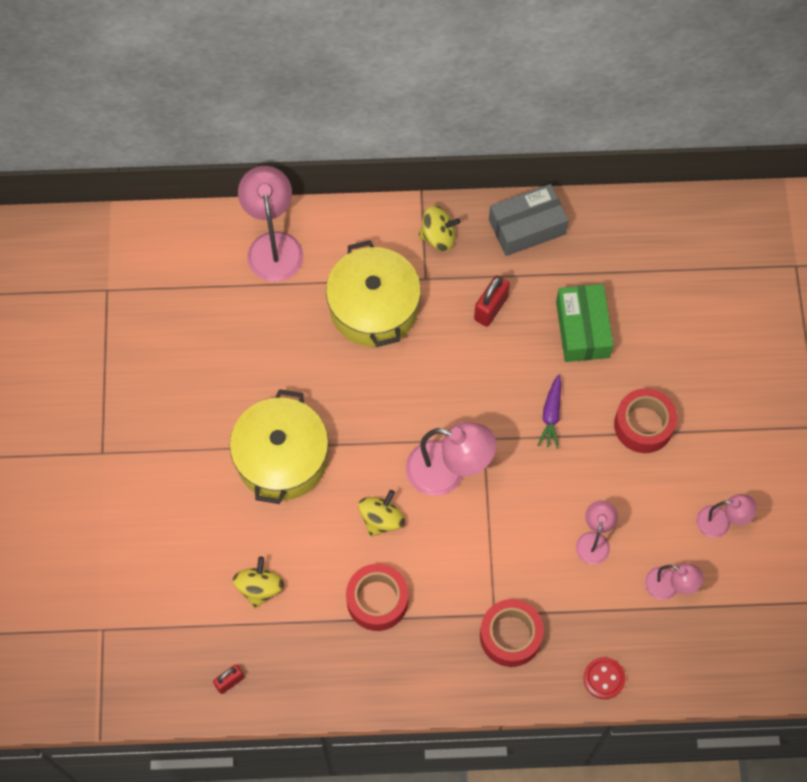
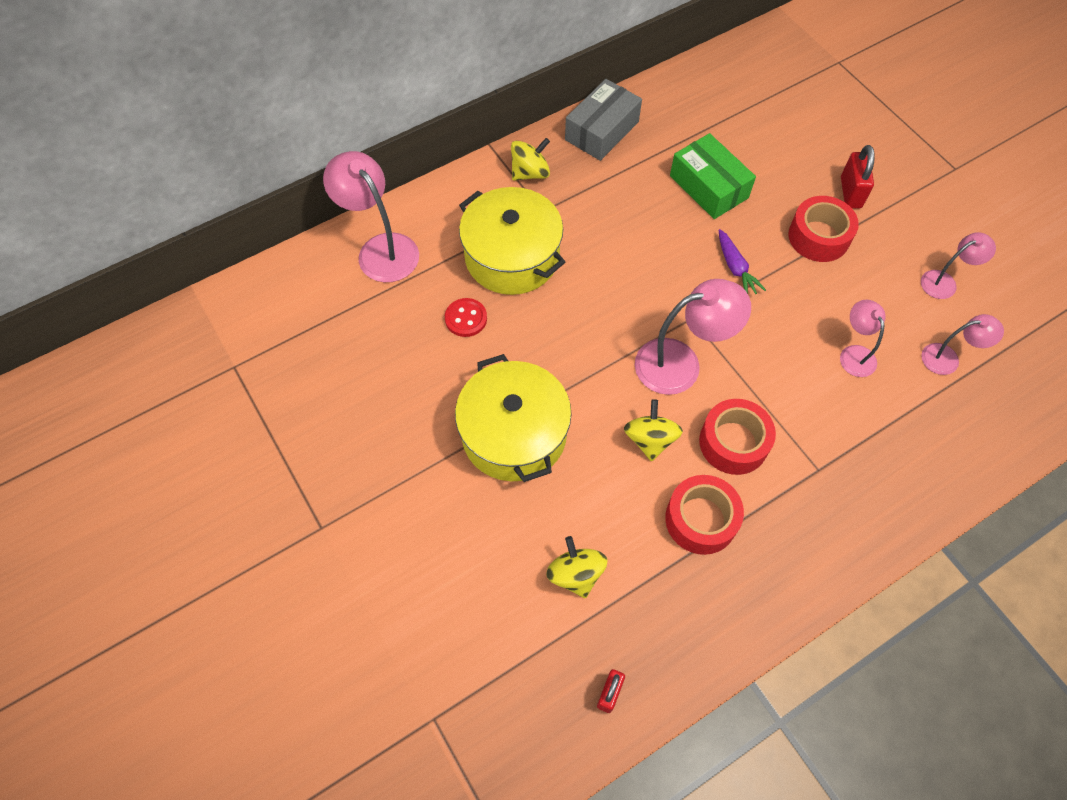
camera: 30 degrees left, 5 degrees down
(490, 308) = (618, 207): red padlock -> red padlock (850, 193)
(510, 636) = (848, 481): red tape -> red tape (733, 442)
(604, 678) = (960, 472): red button -> red button (466, 318)

